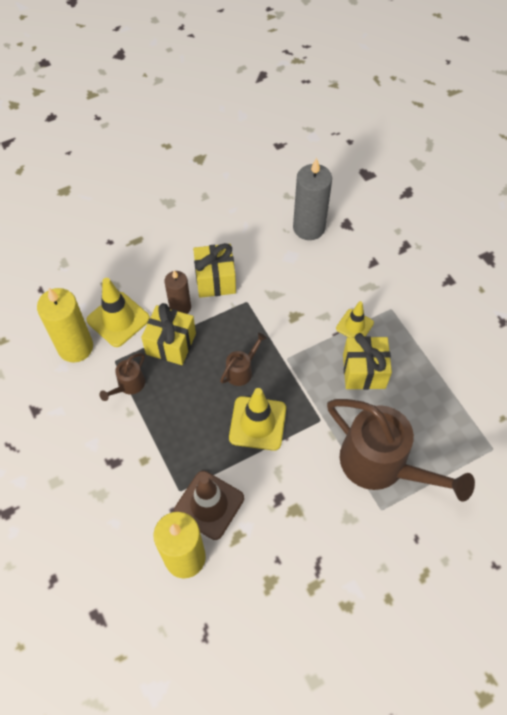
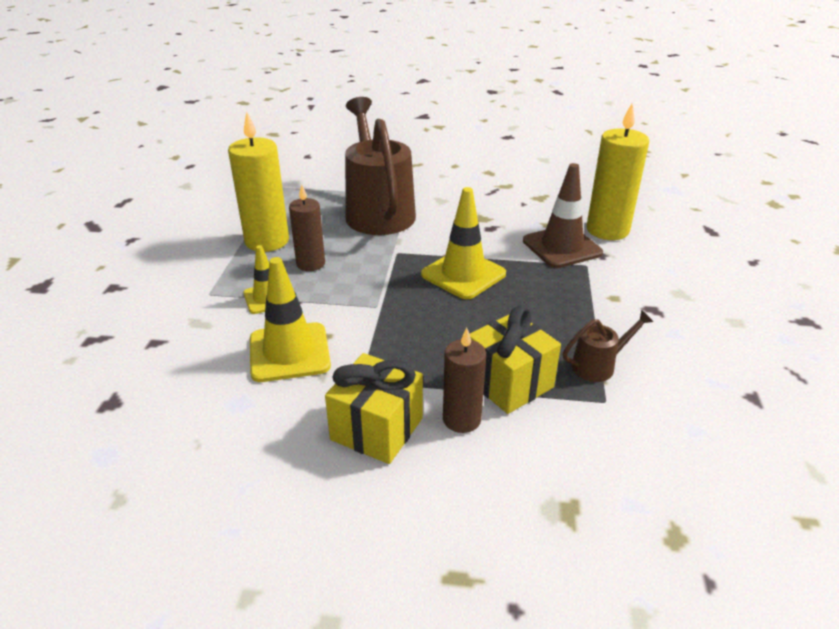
camera: 145 degrees left, 25 degrees down
(75, 347) = (664, 446): yellow candle -> yellow candle (267, 241)
(118, 319) = (572, 451): yellow traffic cone -> yellow traffic cone (289, 352)
(242, 370) = (439, 318): brown watering can -> none
(309, 228) = (162, 427): grey candle -> none
(364, 371) = (310, 264): yellow gift -> brown candle

